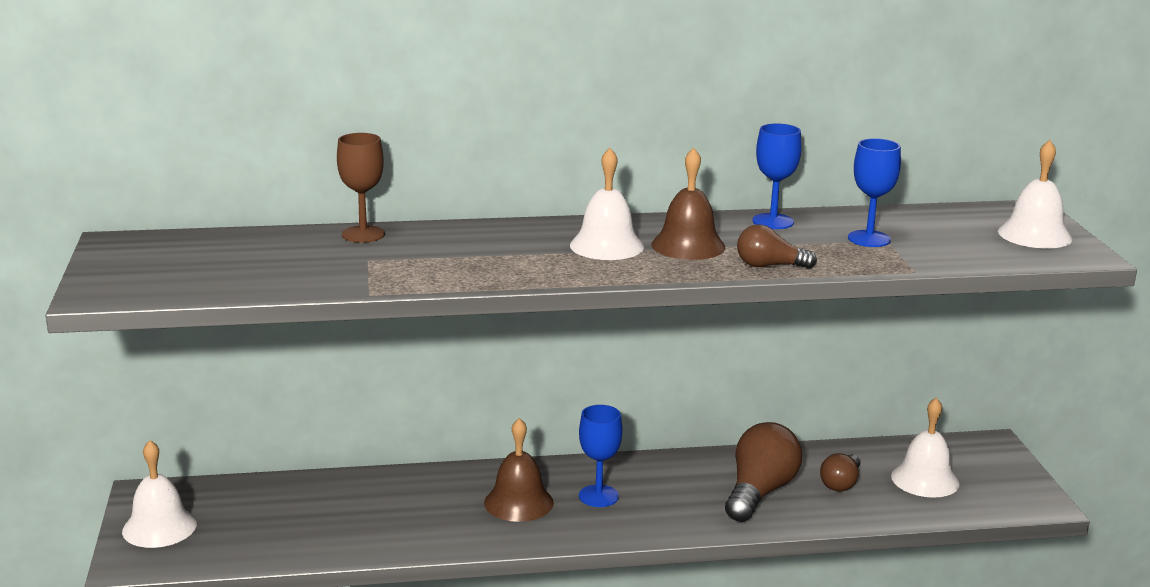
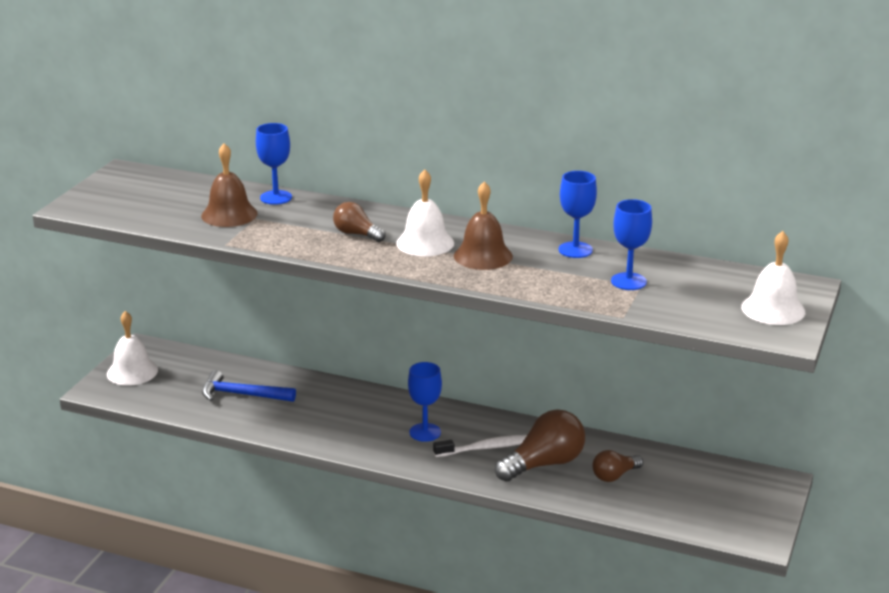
camera: 30 degrees right, 5 degrees up
(336, 515) = (242, 395): none -> blue hammer
(363, 234) = (276, 197): brown goblet -> blue goblet
(518, 502) = (366, 421): brown bell -> brown bell (229, 214)
(682, 493) = (486, 448): none -> white toothbrush
(769, 266) = (518, 286): brown light bulb -> brown light bulb (356, 234)
(925, 479) = (686, 492): white bell -> none

